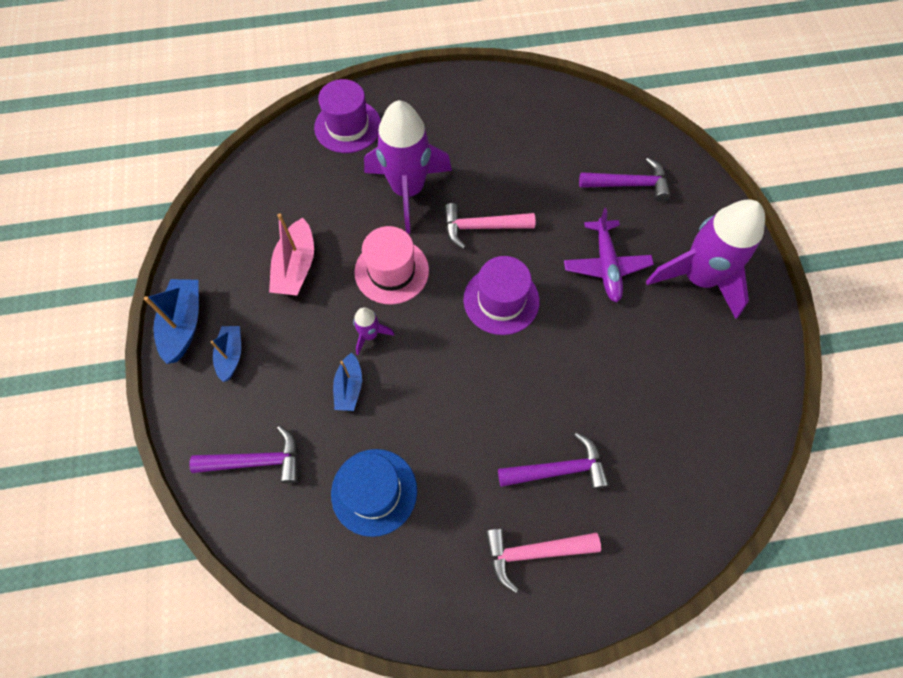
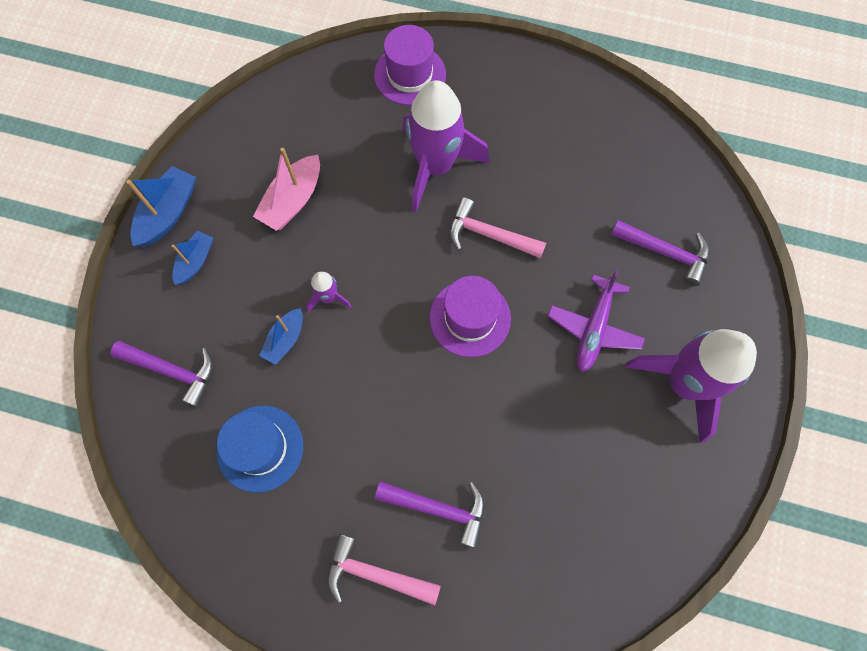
camera: 25 degrees right, 5 degrees up
(391, 271) = (379, 243): pink hat -> none

